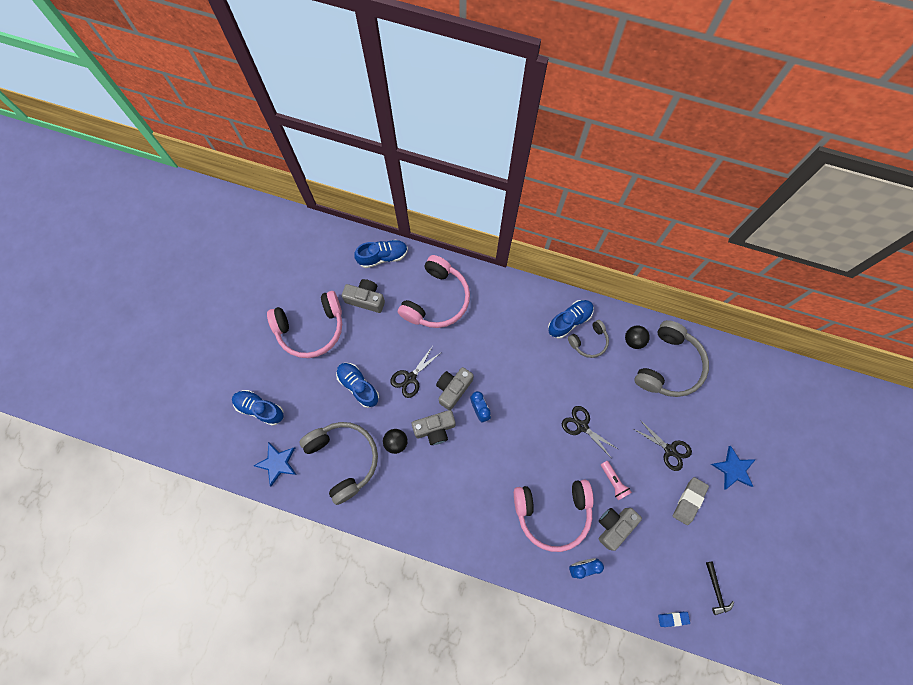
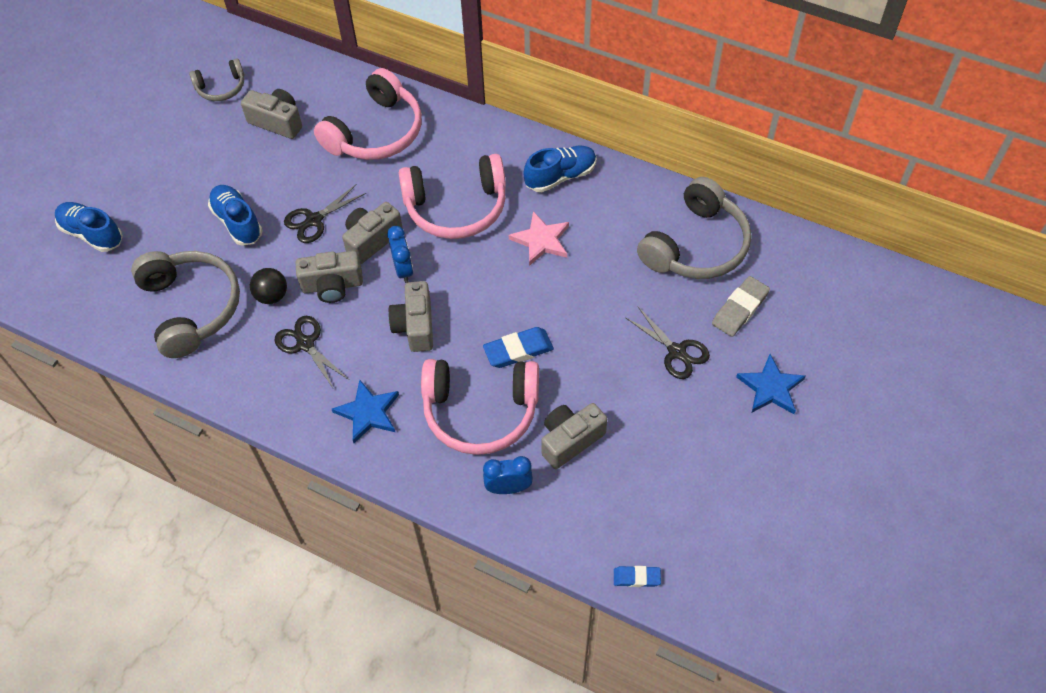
camera: 10 degrees right, 15 degrees down
(277, 463) = (96, 302): blue star -> blue star (368, 413)
(311, 328) = (191, 147): pink headphones -> pink headphones (456, 207)
(383, 257) = (314, 76): blue shoe -> none
(497, 453) = (415, 326): none -> grey camera
(566, 374) = (541, 240): none -> pink star
(568, 462) = (518, 350): none -> blue eraser
(582, 426) = (550, 307): black scissors -> black scissors (305, 344)
(589, 341) = (583, 204): grey headphones -> grey headphones (221, 87)
(613, 481) = (582, 382): pink flashlight -> none
(634, 340) = (650, 209): black ball -> none
(689, 501) = (693, 421): grey eraser -> grey eraser (740, 309)
(716, 590) = (713, 548): black hammer -> none

